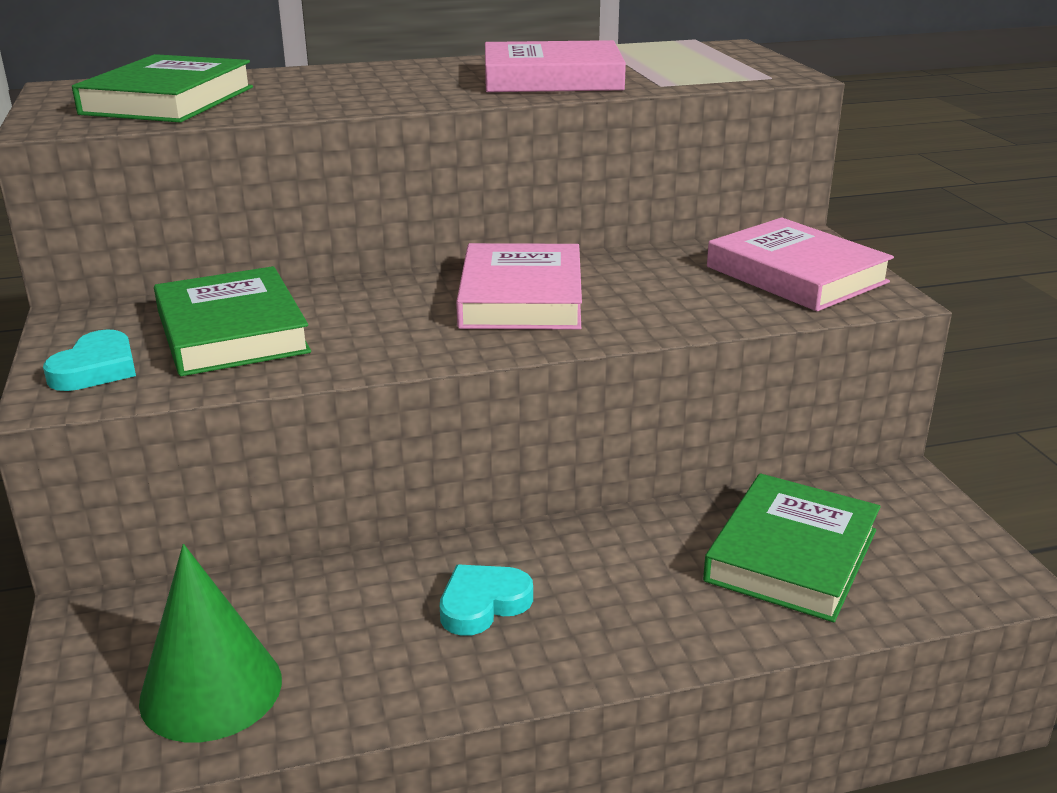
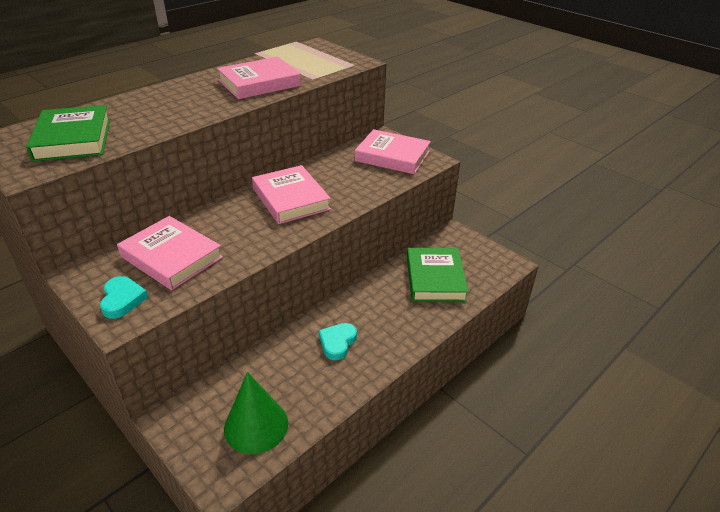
camera: 30 degrees left, 10 degrees up
(231, 332) = (171, 257): green book -> pink book

